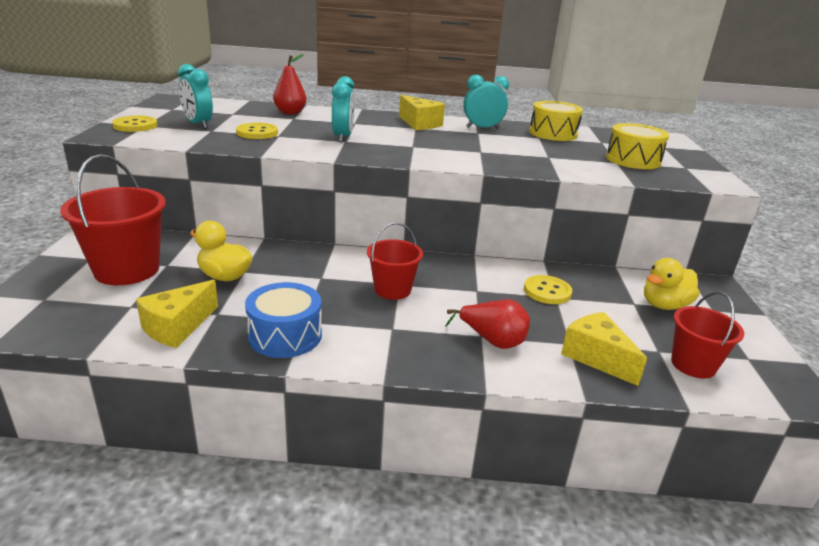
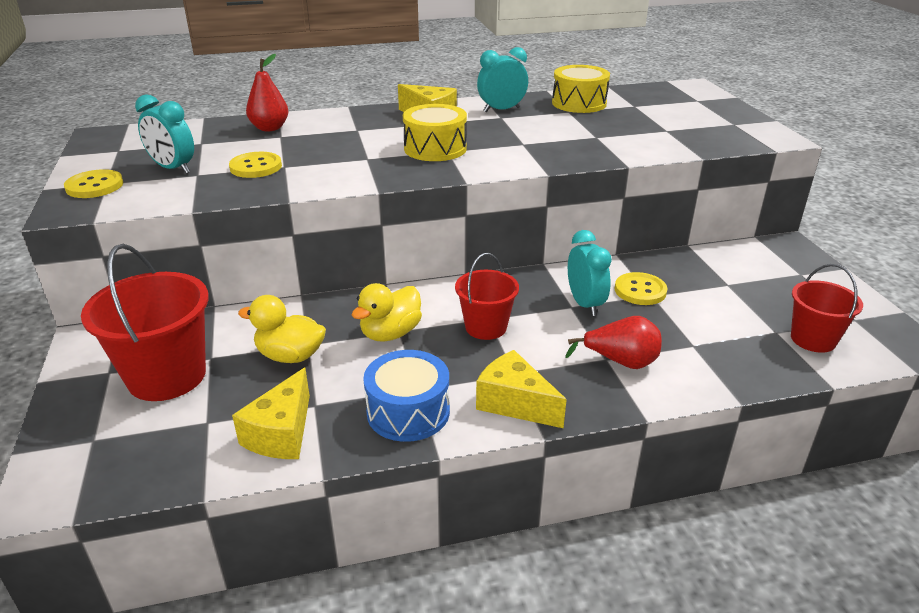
camera: 15 degrees left, 5 degrees up
(343, 137) = (360, 154): turquoise clock -> turquoise clock (585, 304)
(596, 357) = (725, 354): yellow cheese -> yellow cheese (514, 403)
(633, 160) = (679, 124): yellow drum -> yellow drum (435, 148)
(664, 305) = (755, 279): yellow duck -> yellow duck (390, 333)

